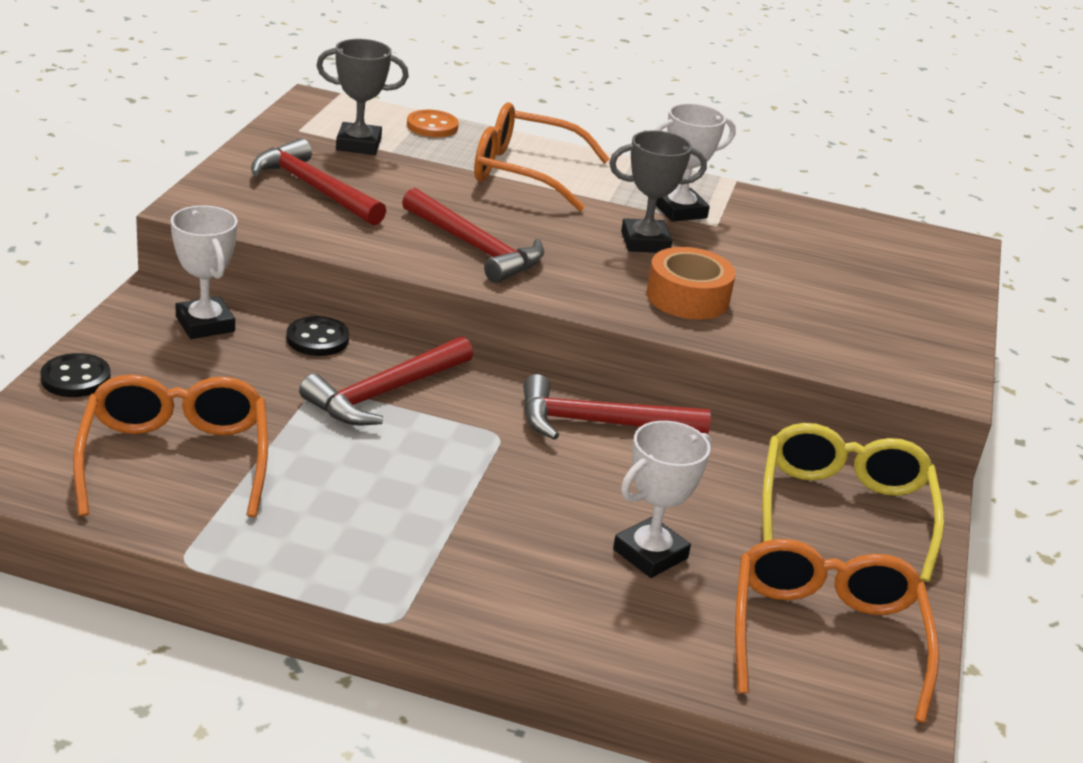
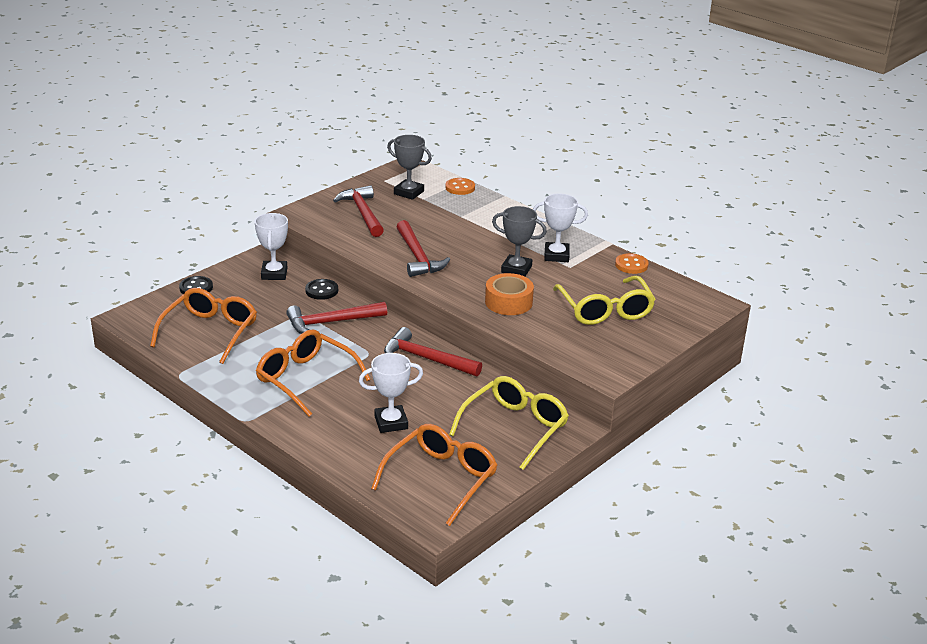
camera: 30 degrees right, 0 degrees up
(524, 172) = (487, 221): orange glasses -> orange glasses (306, 379)
(795, 208) = (631, 265): none -> orange button
(833, 283) = (605, 310): none -> yellow glasses

